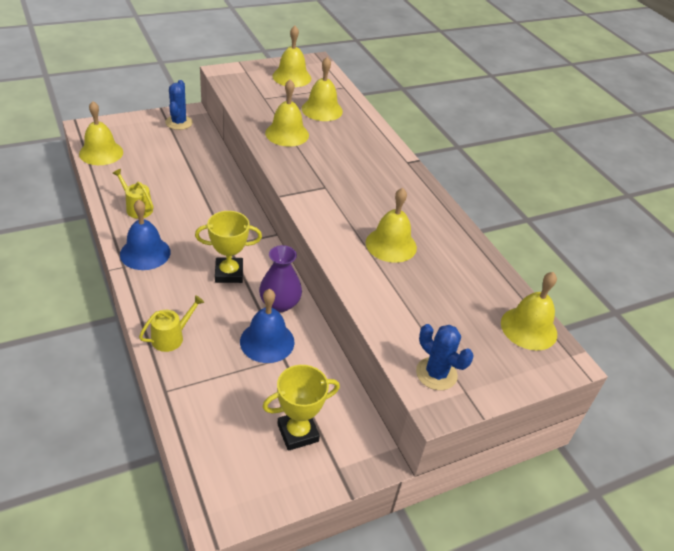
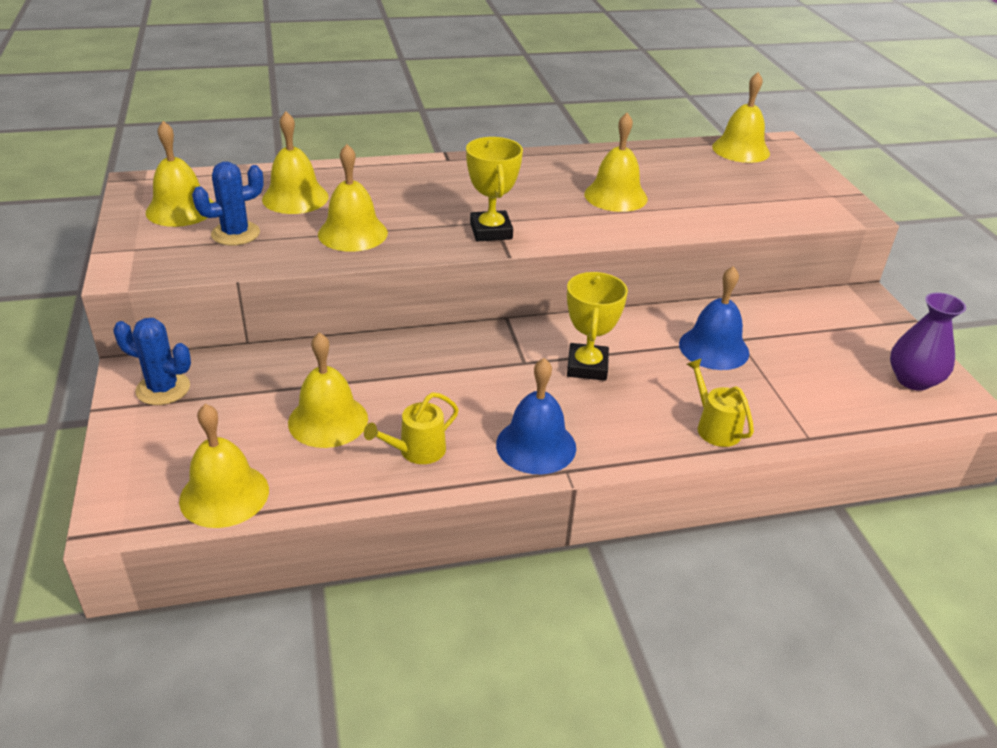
camera: 75 degrees left, 5 degrees down
(160, 175) = (328, 420): none -> yellow bell
(279, 303) = (646, 331): purple vase -> purple vase (913, 380)
(298, 433) = (847, 342): yellow trophy -> yellow trophy (491, 231)
(436, 374) = (814, 205): blue cactus -> blue cactus (235, 234)

